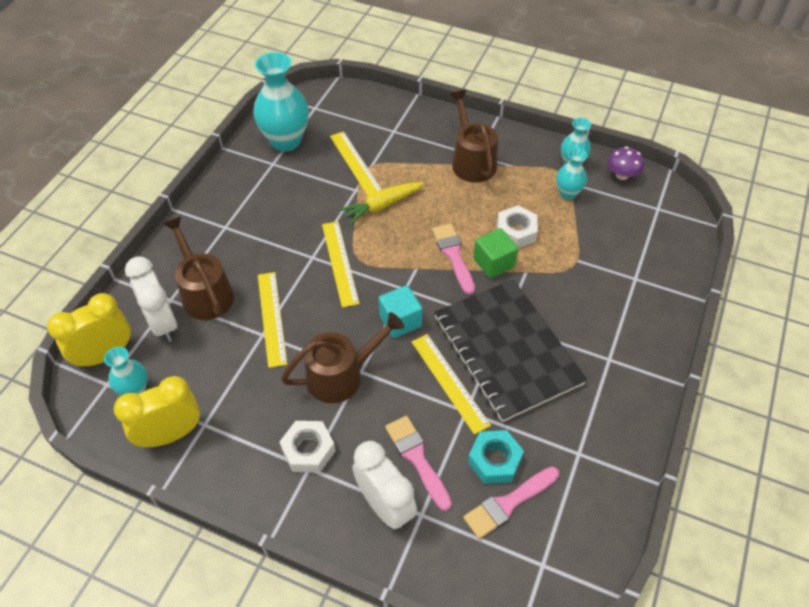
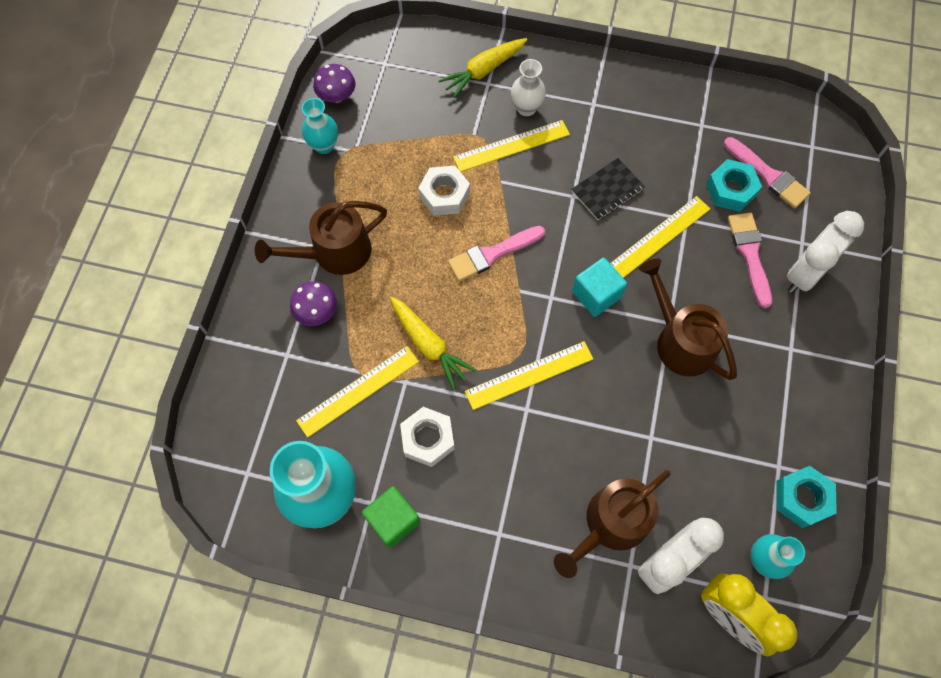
camera: 100 degrees left, 15 degrees up
(171, 434) = (802, 498): yellow clock -> turquoise nut
(271, 318) = (627, 433): yellow ruler -> yellow ruler (511, 146)
(308, 450) = (773, 353): white nut -> white nut (427, 439)
(417, 458) = (750, 254): pink brush -> pink brush turned 120 degrees clockwise
(424, 148) = (317, 312): none -> purple mushroom
(494, 263) = (495, 212): green cube -> green cube (393, 520)
(506, 350) = (607, 190): black notebook -> black notebook, size x0.43
(567, 193) = (375, 147): turquoise vase -> none
(605, 303) = (526, 108): none -> white vase
(650, 277) = (483, 71): none -> yellow carrot

